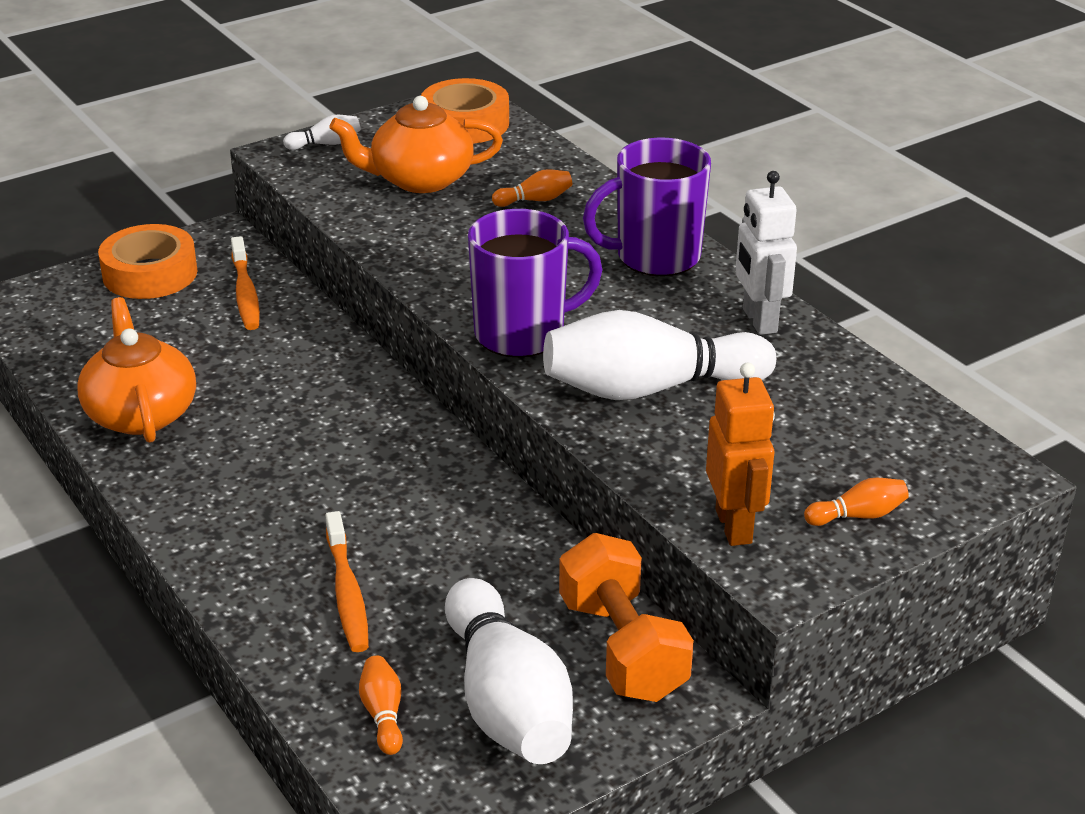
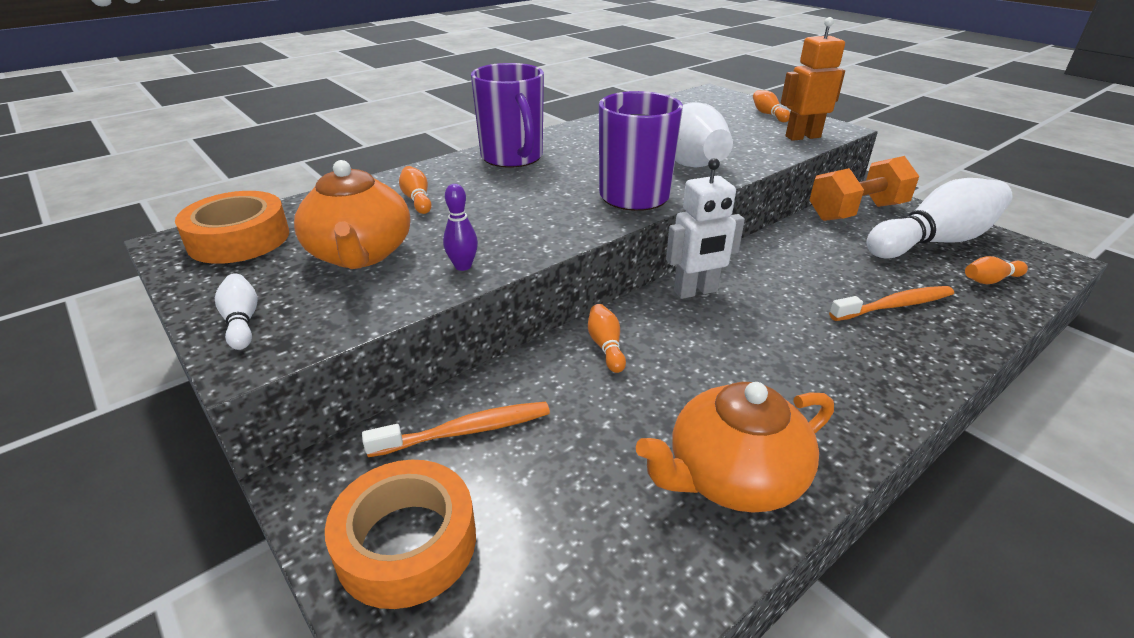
camera: 95 degrees left, 0 degrees up
(333, 368) = (606, 346): none -> orange bowling pin
(381, 228) = (463, 266): none -> purple bowling pin
(759, 321) = (590, 131): white robot -> white robot (695, 291)

